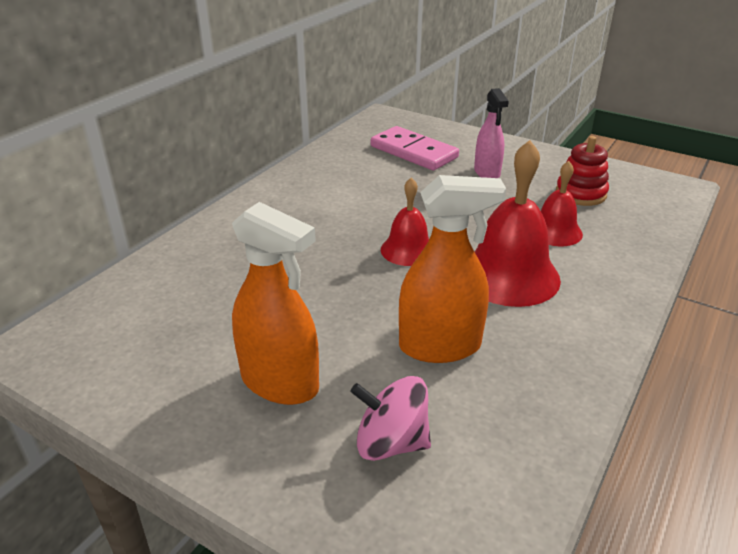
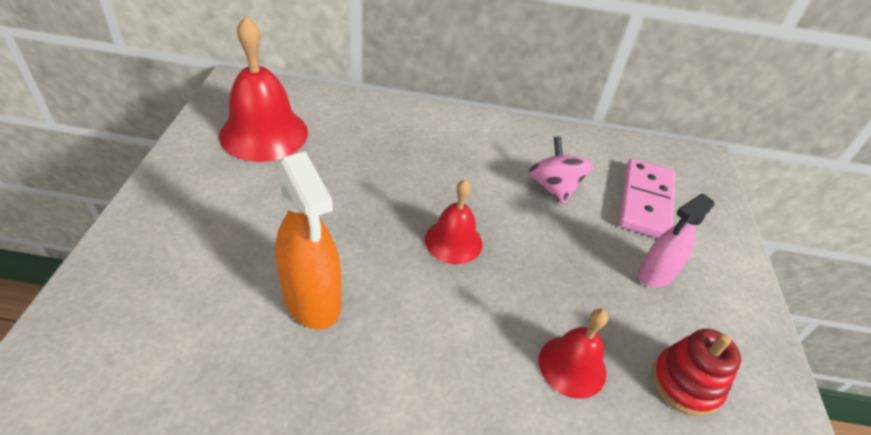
camera: 60 degrees right, 10 degrees up
(280, 382) = (232, 209): orange spray bottle -> none
(391, 442) = (178, 294): pink spinning top -> pink spinning top (554, 187)
(509, 275) = (454, 334): red bell -> red bell (264, 133)

